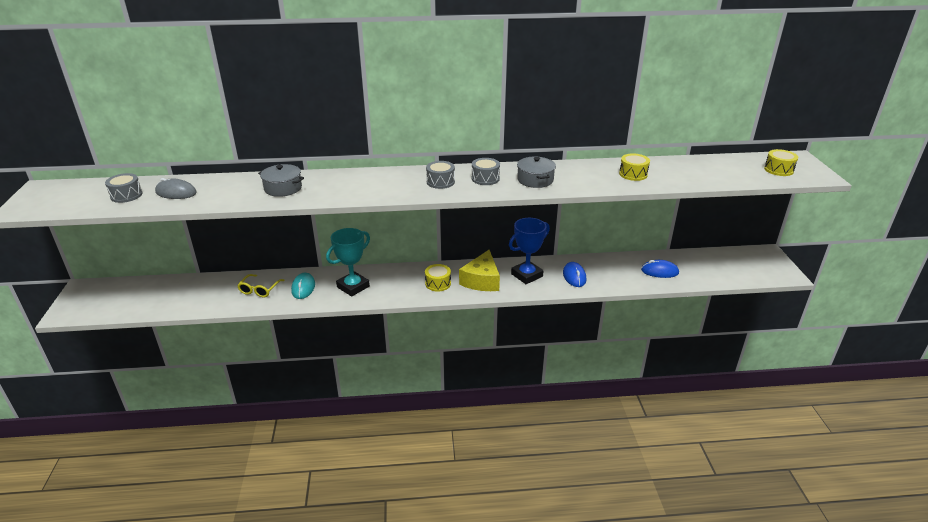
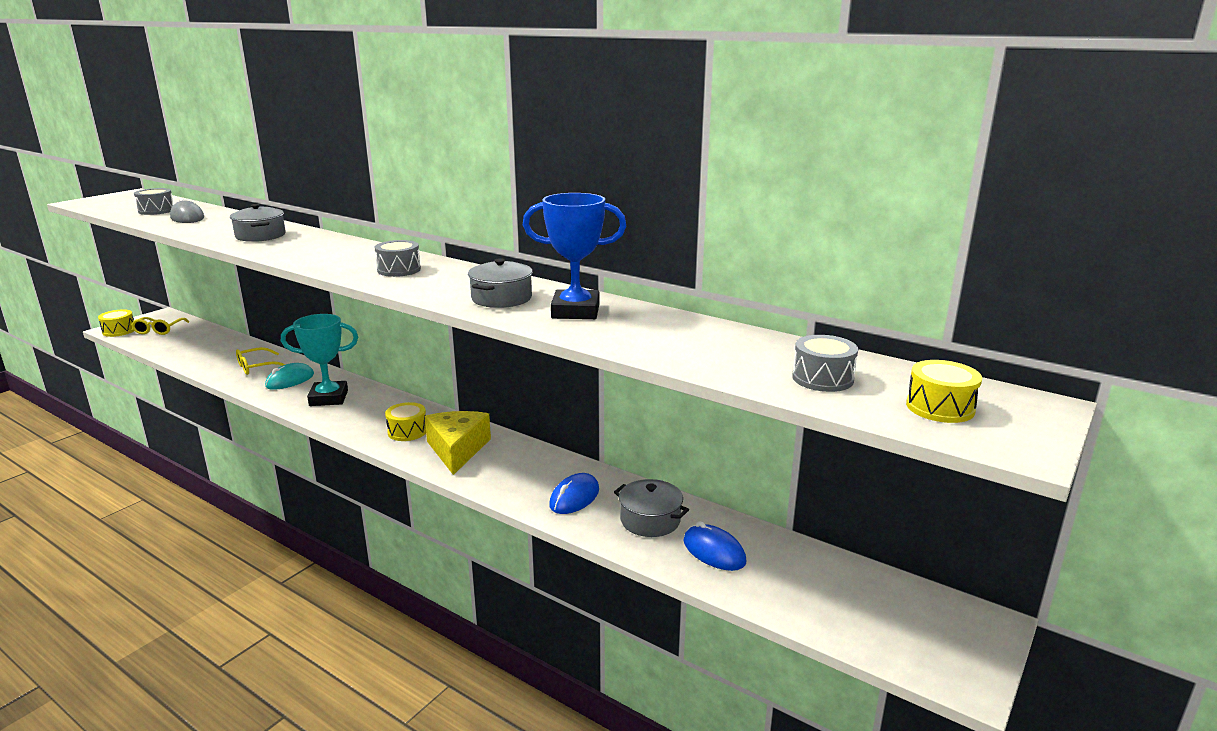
camera: 40 degrees right, 10 degrees down
(111, 298) = (159, 330): none -> yellow glasses
(481, 280) = (457, 449): yellow cheese -> yellow cheese turned 120 degrees clockwise
(485, 178) = (451, 281): grey drum -> grey drum (822, 378)
(527, 275) = (518, 468): blue trophy -> blue trophy (575, 311)
(618, 271) = (650, 520): none -> grey pot
(633, 174) = (648, 332): yellow drum -> yellow drum (119, 331)

